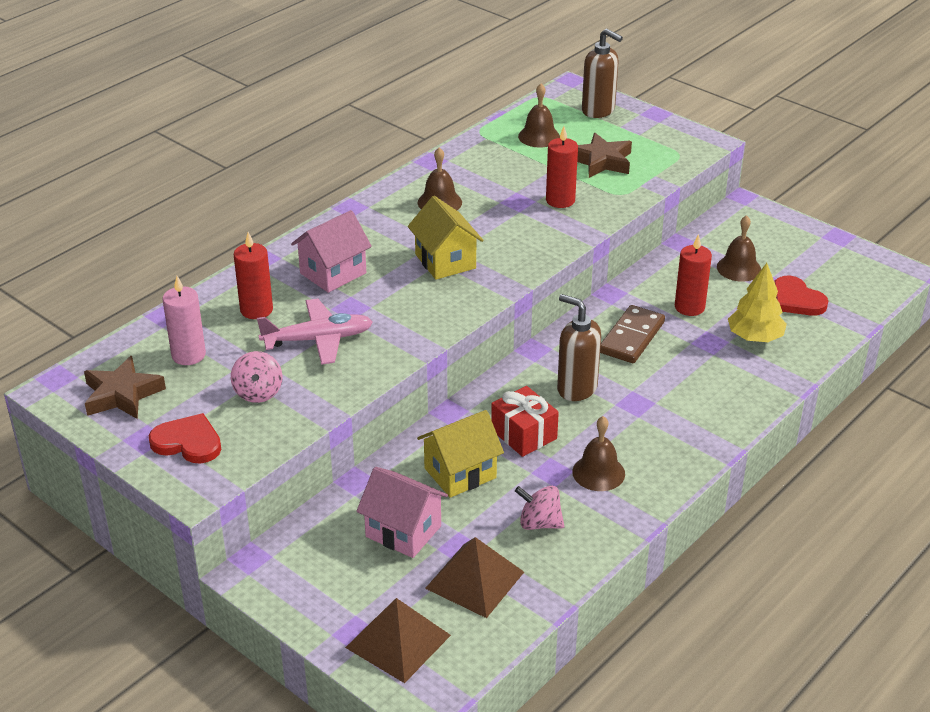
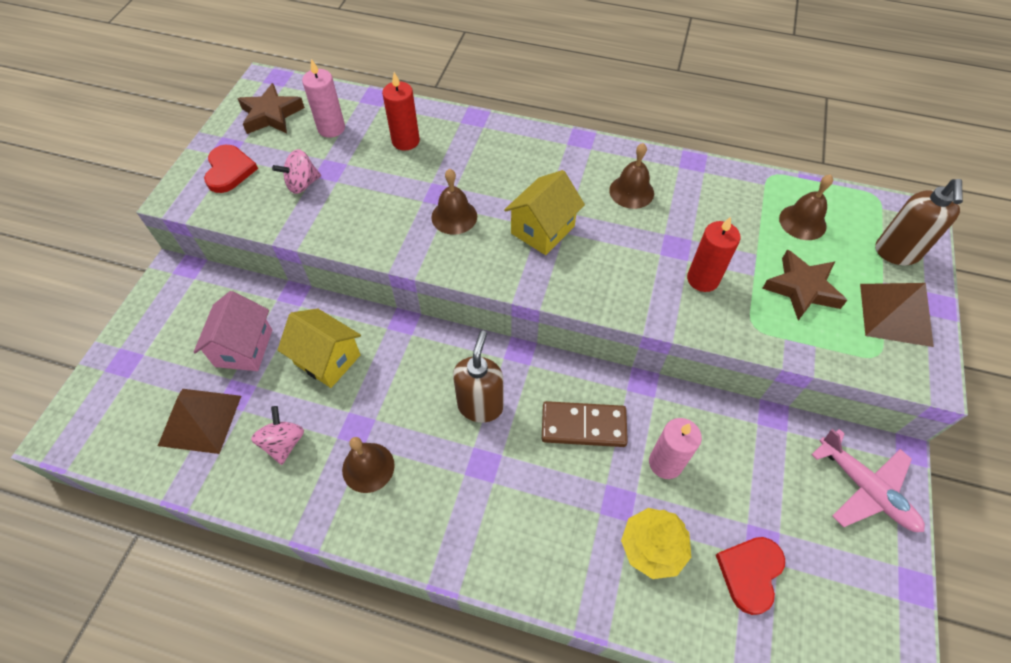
camera: 65 degrees right, 20 degrees up
(318, 340) = (385, 191): pink plane -> pink plane (865, 489)
(333, 273) = (480, 165): pink house -> none
(398, 641) = (119, 393): brown pyramid -> brown pyramid (896, 314)
(524, 434) = (397, 387): red gift -> none
(689, 307) = (665, 463): red candle -> pink candle
(739, 268) = (768, 490): brown bell -> brown bell (454, 216)

